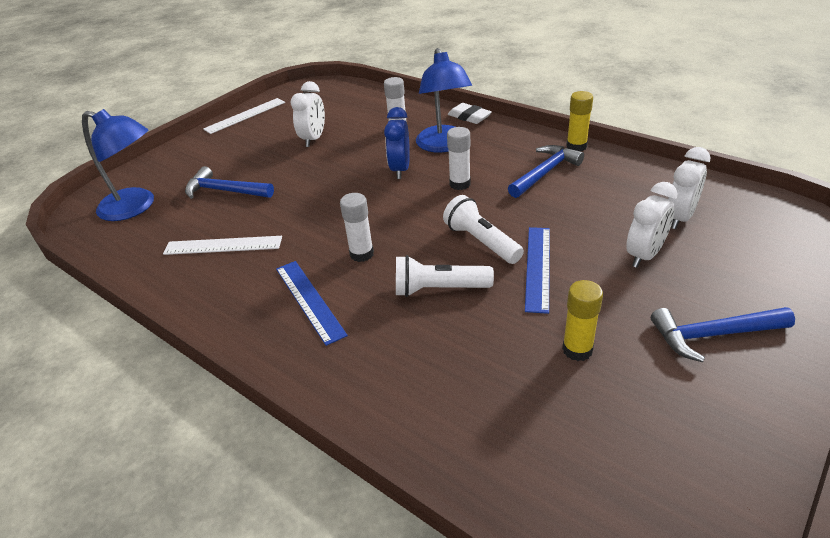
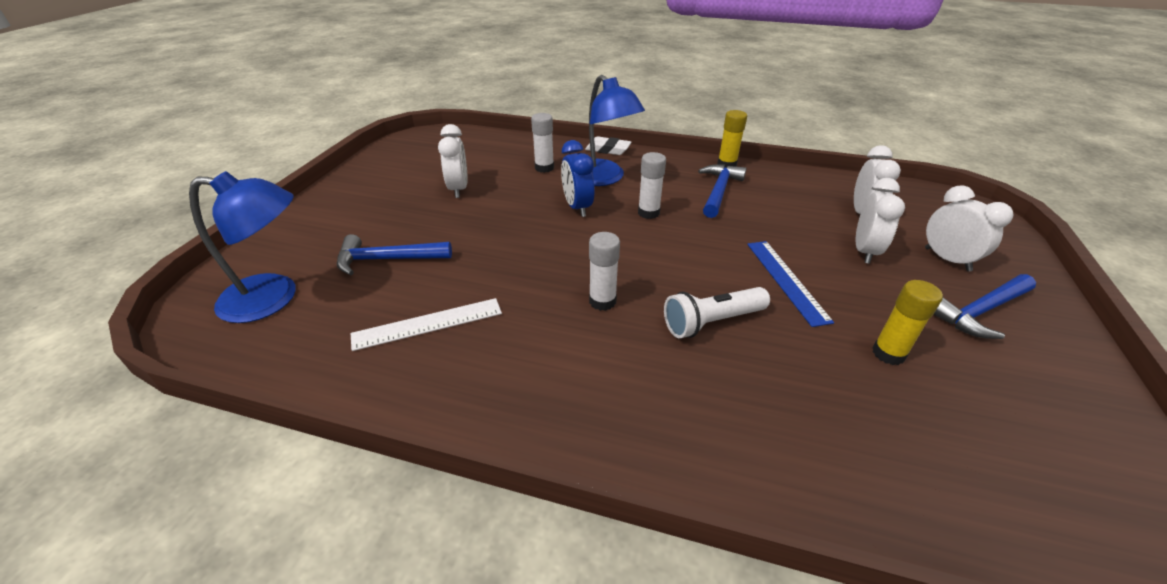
camera: 25 degrees left, 0 degrees up
(245, 115) = (357, 174): white ruler -> none
(309, 300) = (582, 366): blue ruler -> none
(481, 242) = (714, 265): white flashlight -> none
(730, 279) = (947, 259): none -> white clock

